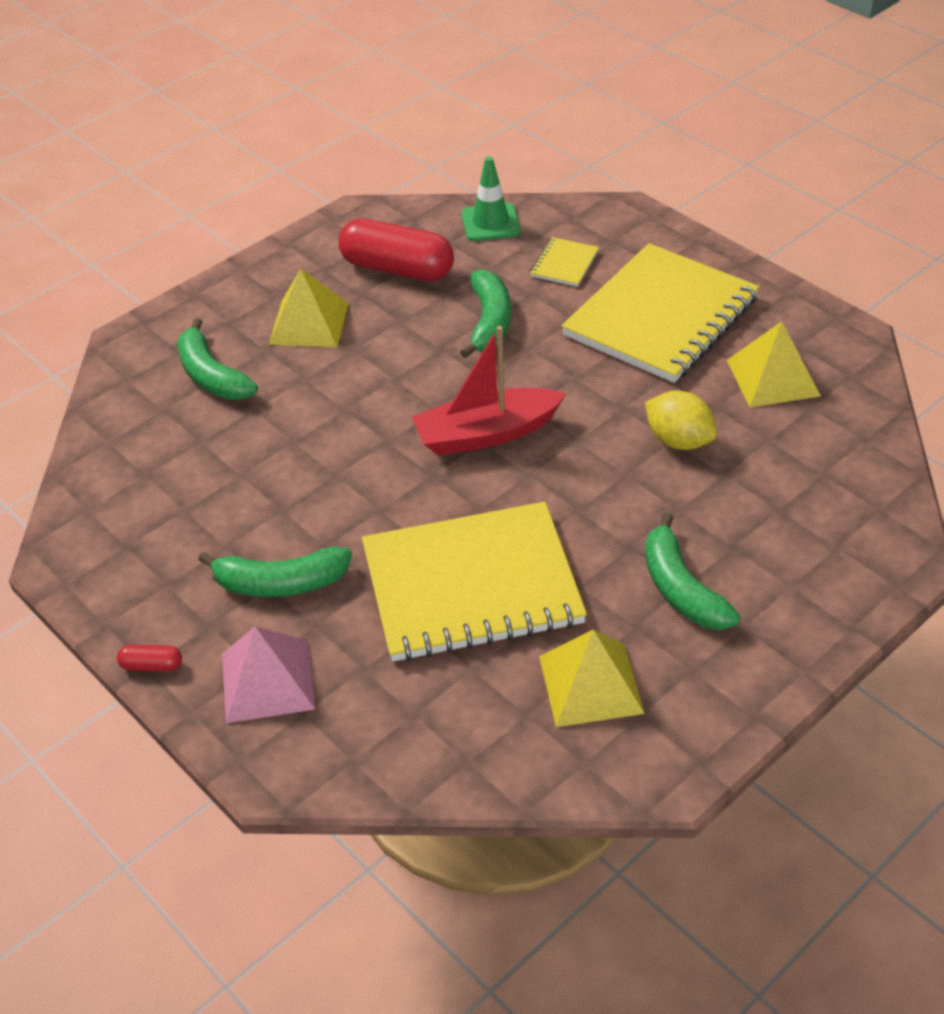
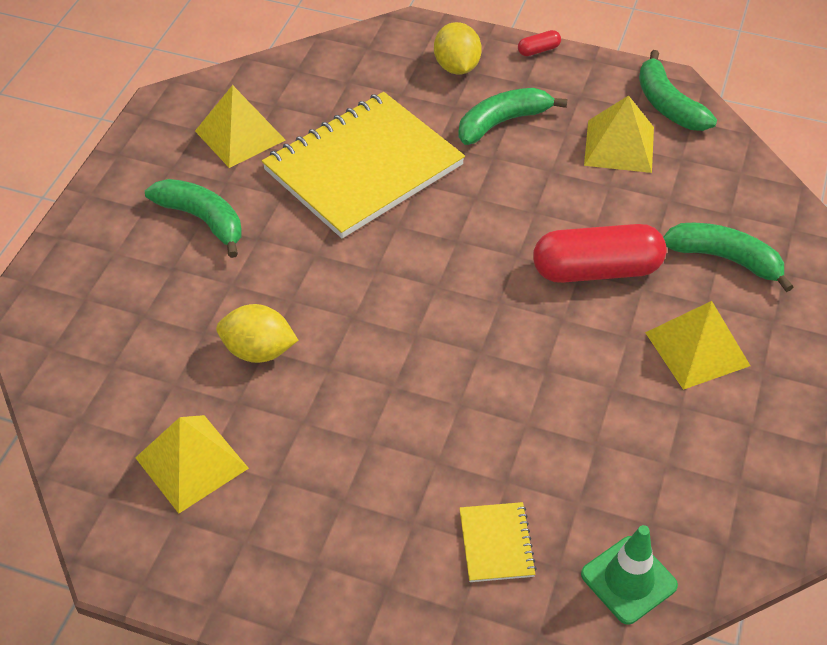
camera: 150 degrees right, 5 degrees up
(189, 510) = (619, 146): none -> yellow pyramid
(268, 680) = (456, 67): pink pyramid -> yellow lemon
(397, 269) = (674, 458): red capsule -> red capsule (596, 270)
(486, 434) = (437, 293): red boat -> none
(489, 322) = (521, 421): green banana -> green banana (668, 104)
(661, 317) = (344, 503): yellow notebook -> none

